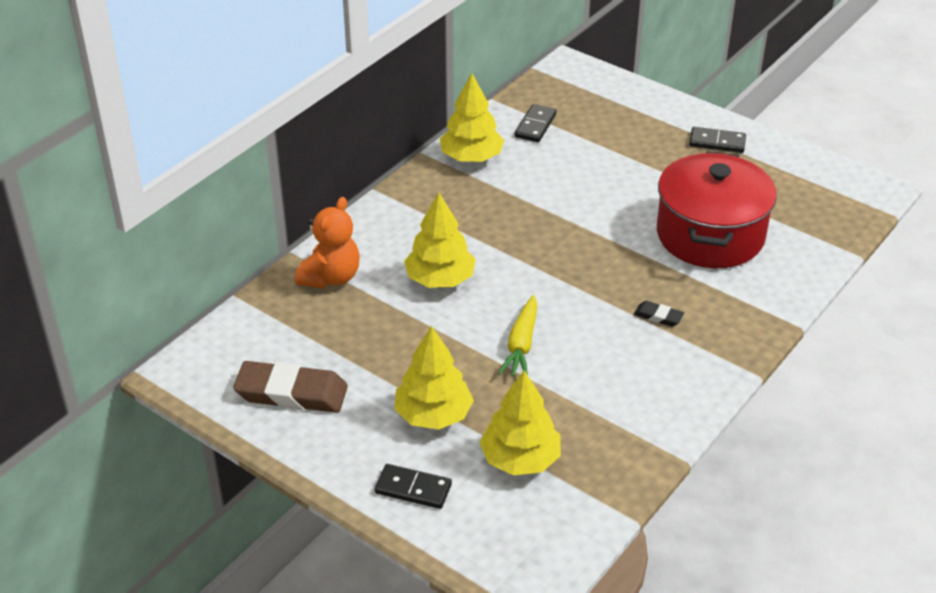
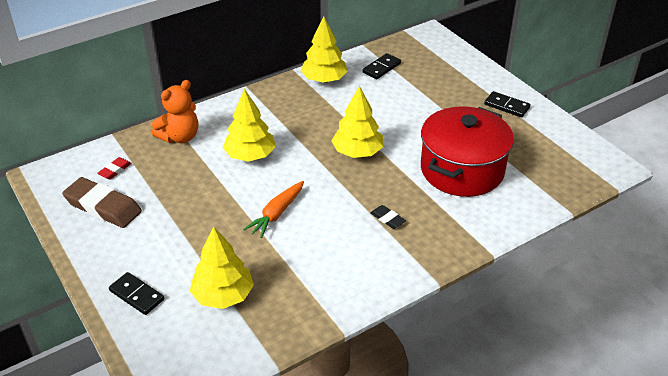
camera: 20 degrees right, 0 degrees up
(273, 342) = (115, 170): none -> red eraser
(433, 415) = (184, 247): yellow tree -> yellow tree (357, 152)
(521, 345) = (276, 214): yellow carrot -> orange carrot

